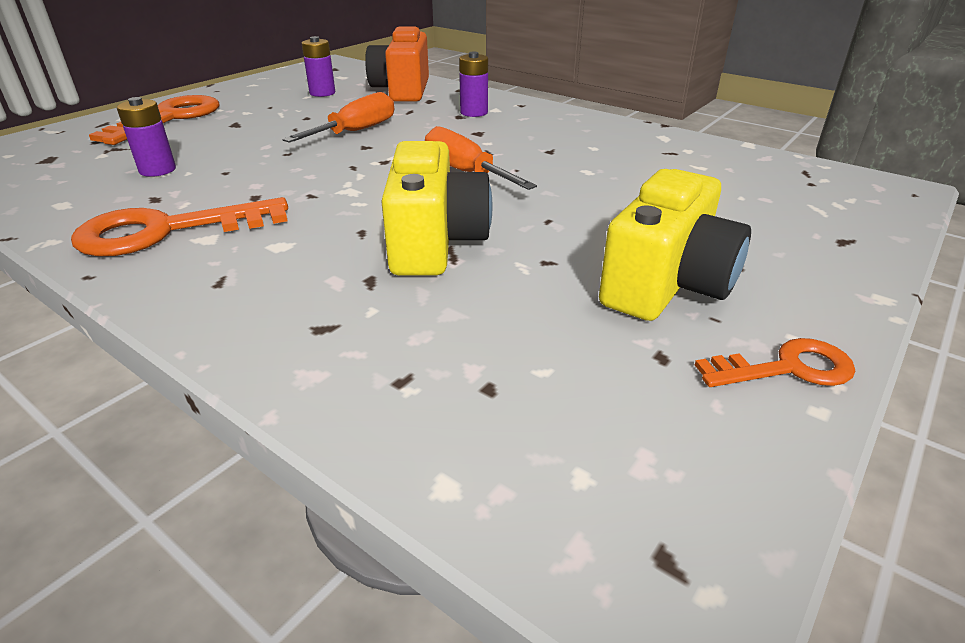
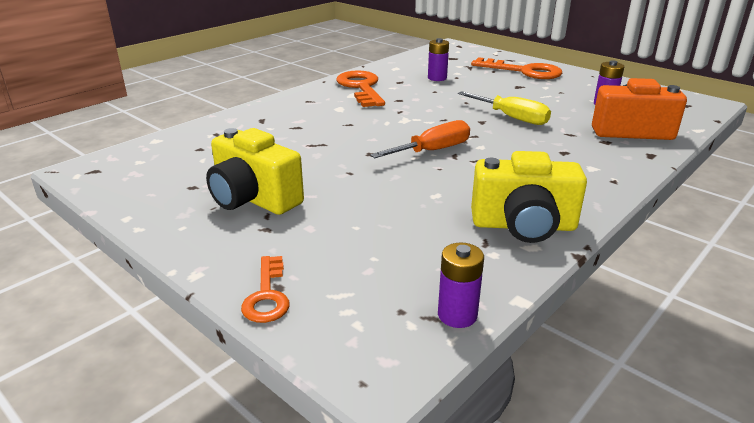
camera: 95 degrees right, 5 degrees down
(356, 131) = (512, 118): orange screwdriver -> yellow screwdriver
(435, 242) = (330, 140): yellow camera -> yellow camera (523, 226)
(474, 112) = (576, 158): purple battery -> purple battery (457, 315)
(787, 368) = (159, 217): orange key -> orange key (267, 295)

